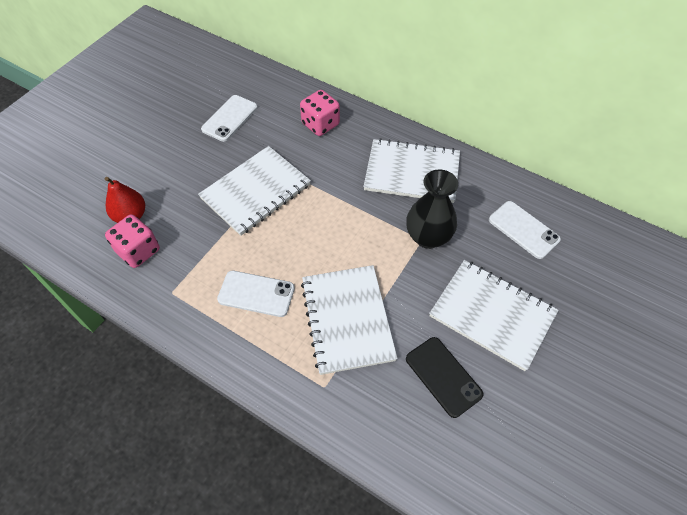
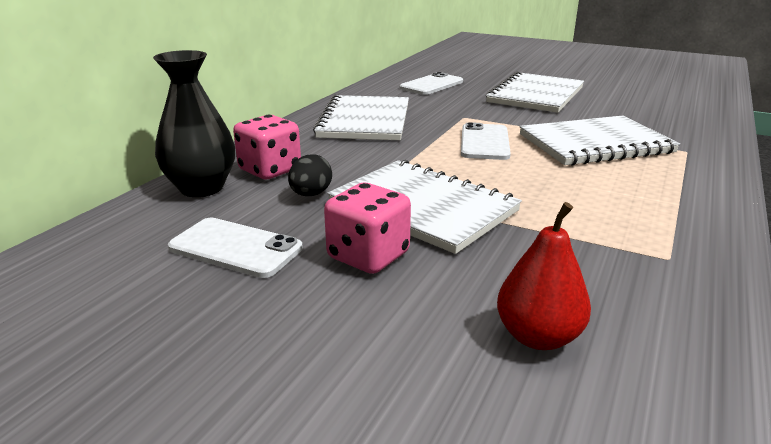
camera: 95 degrees left, 30 degrees down
(138, 251) = (617, 309): pink dice -> pink dice (368, 256)
(256, 294) = (608, 192): white phone -> white phone (484, 142)
(282, 143) = (311, 194): none -> black egg
(428, 237) = (459, 114): black vase -> black vase (201, 188)
(443, 376) = (616, 109): black phone -> none

